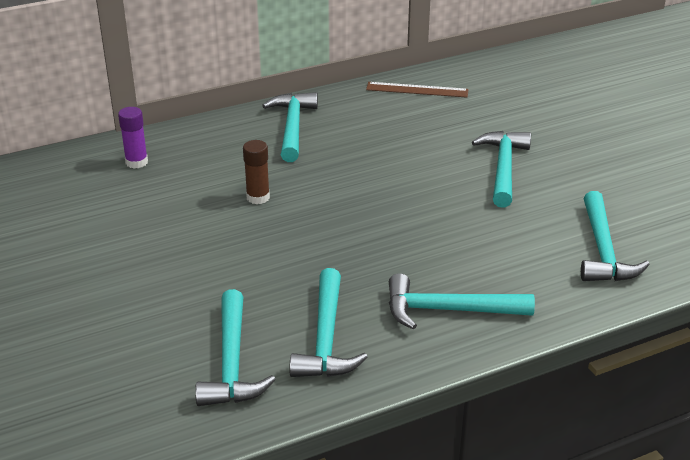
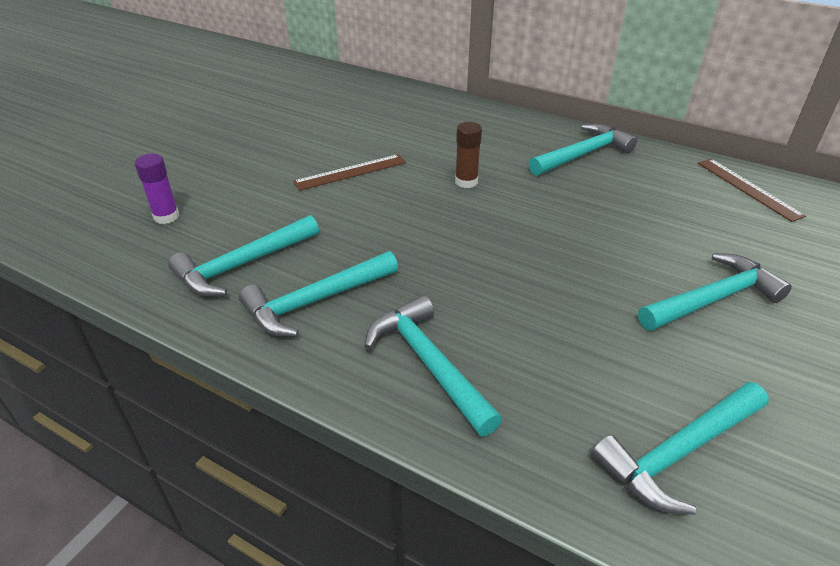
camera: 55 degrees right, 5 degrees up
(136, 162) = (441, 116): purple glue stick -> purple glue stick (166, 216)
(163, 250) = (350, 172): none -> brown ruler

